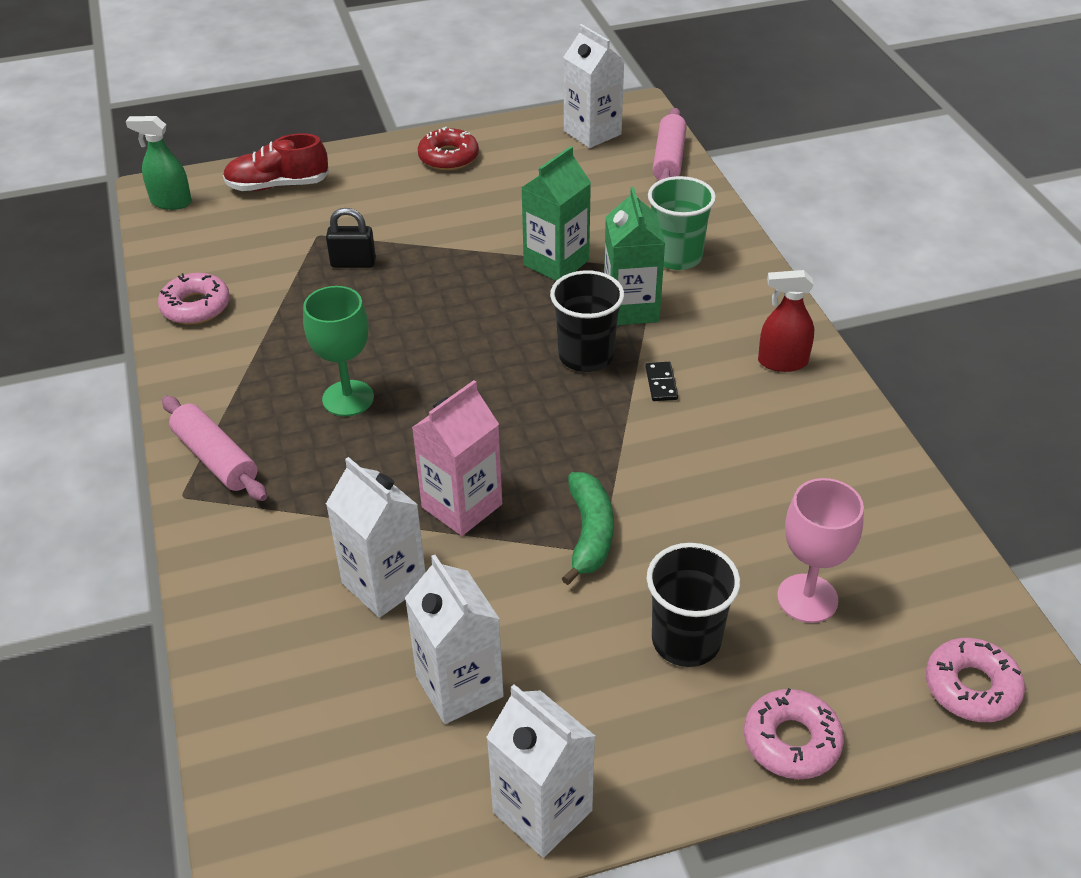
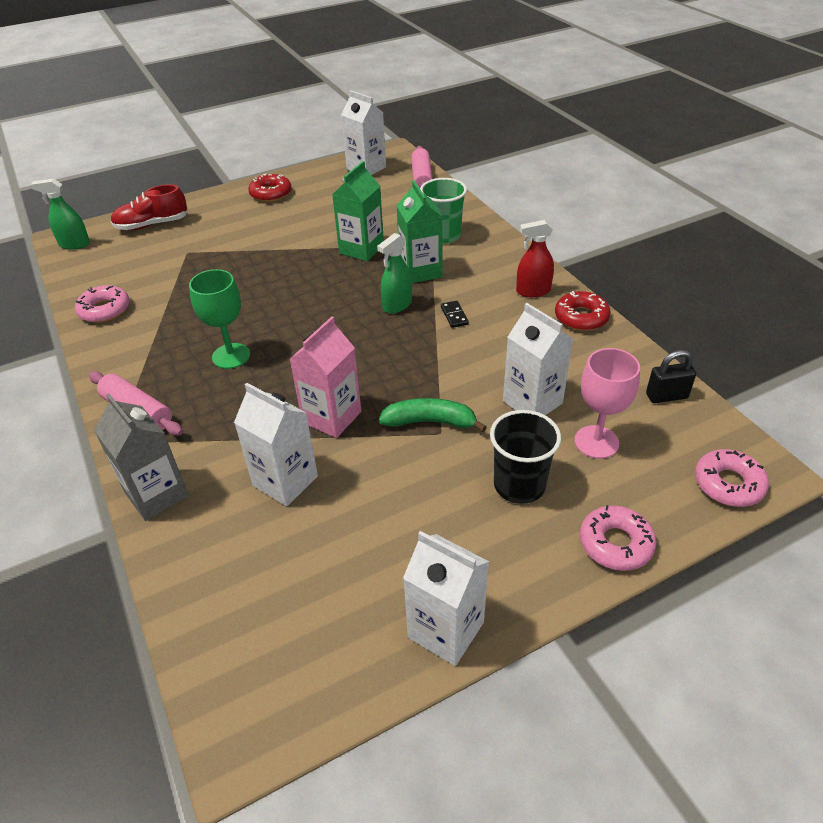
camera: 10 degrees left, 0 degrees up
(221, 575) = (156, 494): none -> grey carton
(353, 263) = (217, 267): black padlock -> black padlock (666, 396)
(459, 686) = (359, 546): white carton -> white carton (532, 402)
(586, 356) = (397, 305): black cup -> green spray bottle
(589, 533) = (430, 422): green banana -> green banana turned 75 degrees counterclockwise
(840, 412) = (581, 317): none -> red donut

